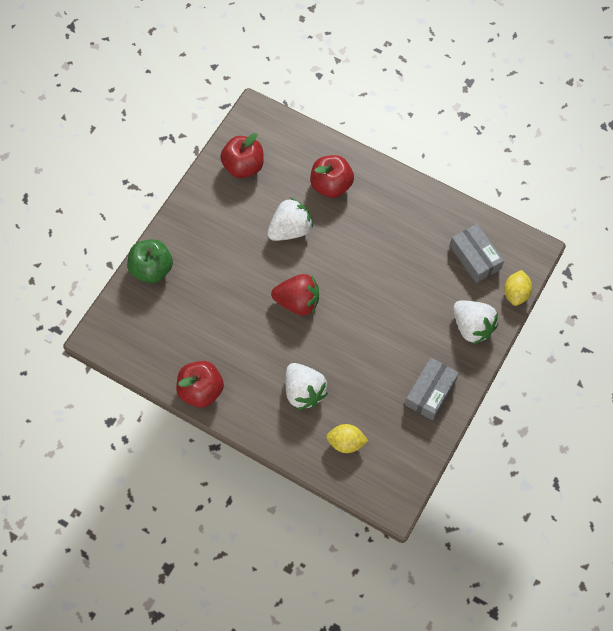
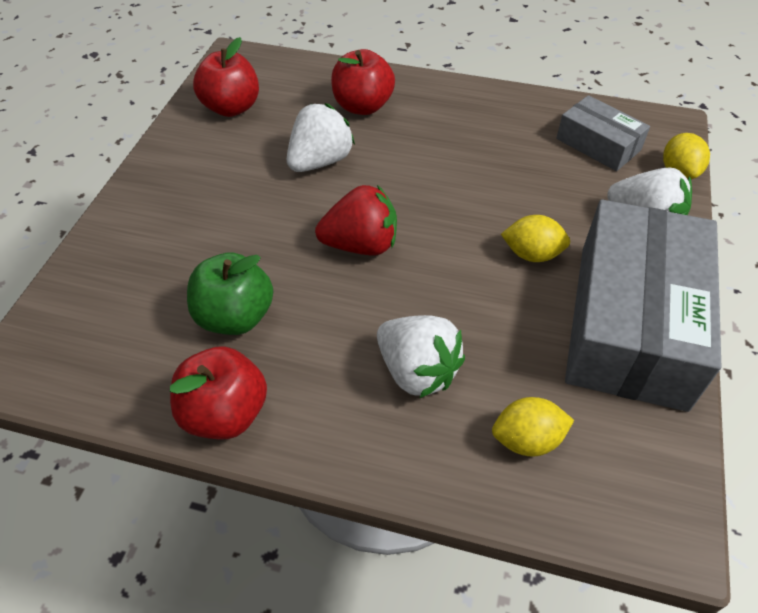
camera: 15 degrees left, 15 degrees down
(152, 269) = (107, 249): green apple -> green apple (235, 317)
(395, 333) = (532, 254): none -> yellow lemon
(430, 392) = (631, 323): grey box -> grey box, size x2.01

